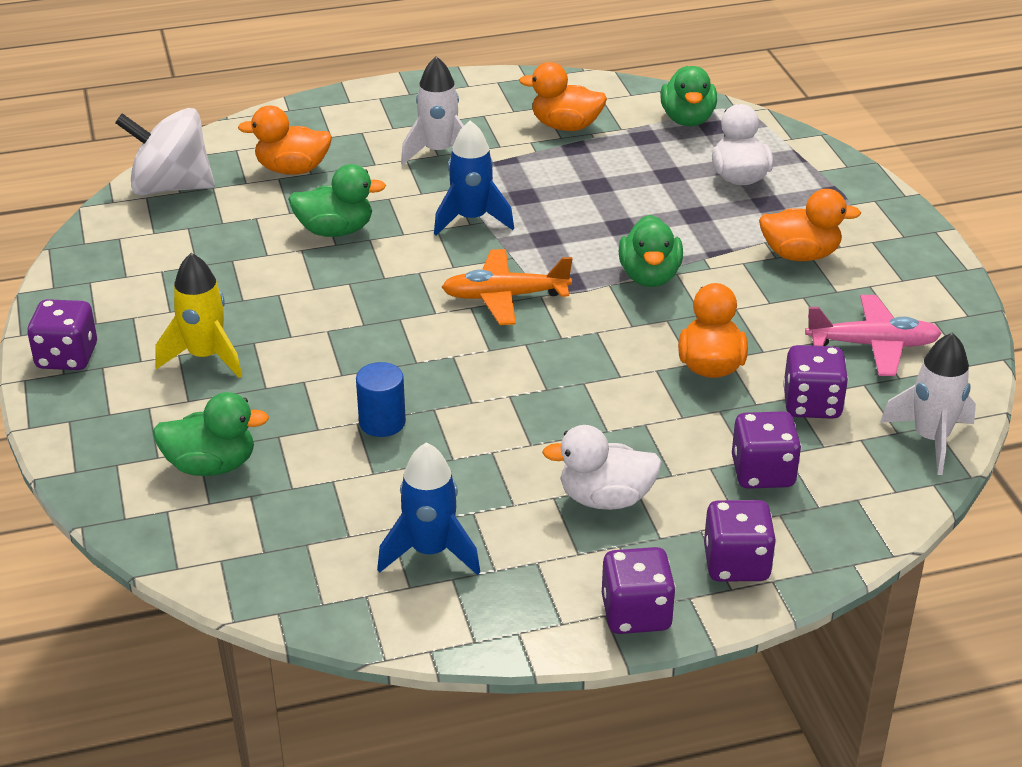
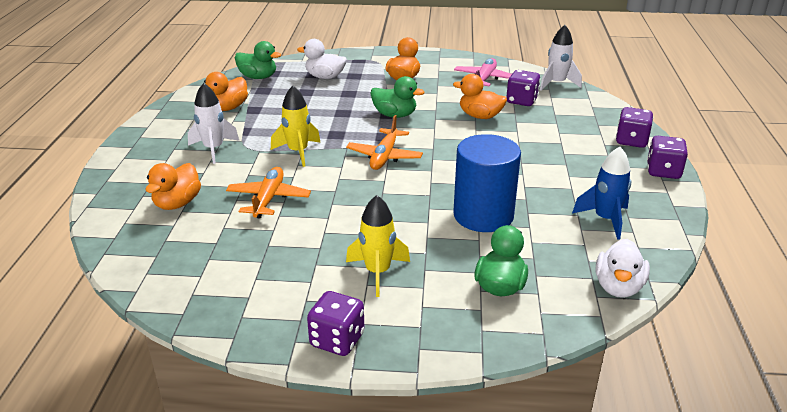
camera: 70 degrees left, 5 degrees down
(171, 187) = (145, 259): white spinning top -> none
(335, 230) = (268, 199): green duck -> orange plane
(382, 422) = (483, 215): blue cylinder -> blue cylinder, size x2.06
(471, 219) = (298, 152): blue rocket -> yellow rocket
(605, 498) = (575, 162): white duck -> white duck (618, 287)
(762, 473) = (567, 122): purple dice -> none

